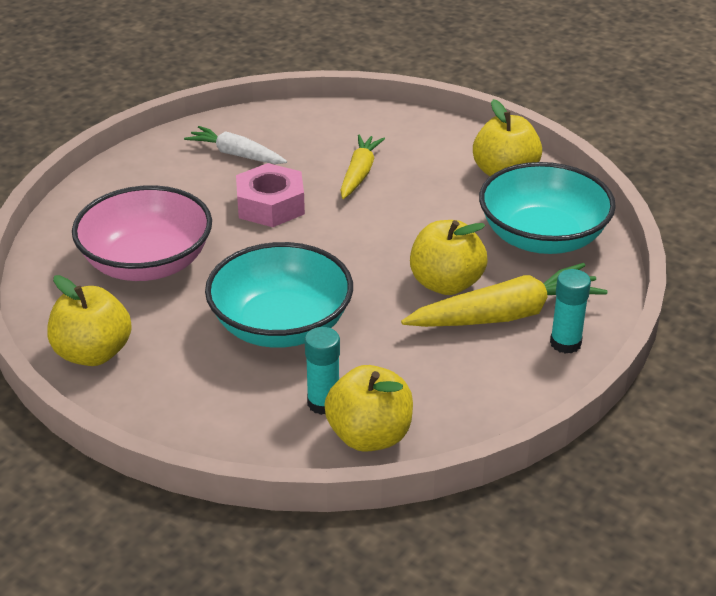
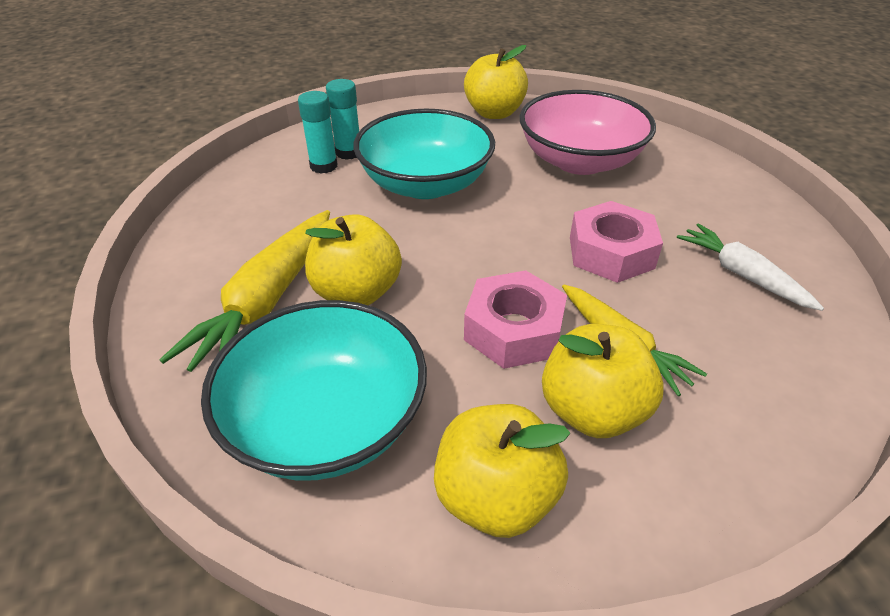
camera: 130 degrees right, 5 degrees up
(236, 154) = (742, 275): white carrot -> white carrot turned 105 degrees counterclockwise
(369, 436) = (269, 168): yellow apple -> yellow apple (592, 411)
(396, 211) = (513, 330): none -> pink nut
(565, 343) = (182, 313): turquoise glue stick -> turquoise glue stick (348, 152)

